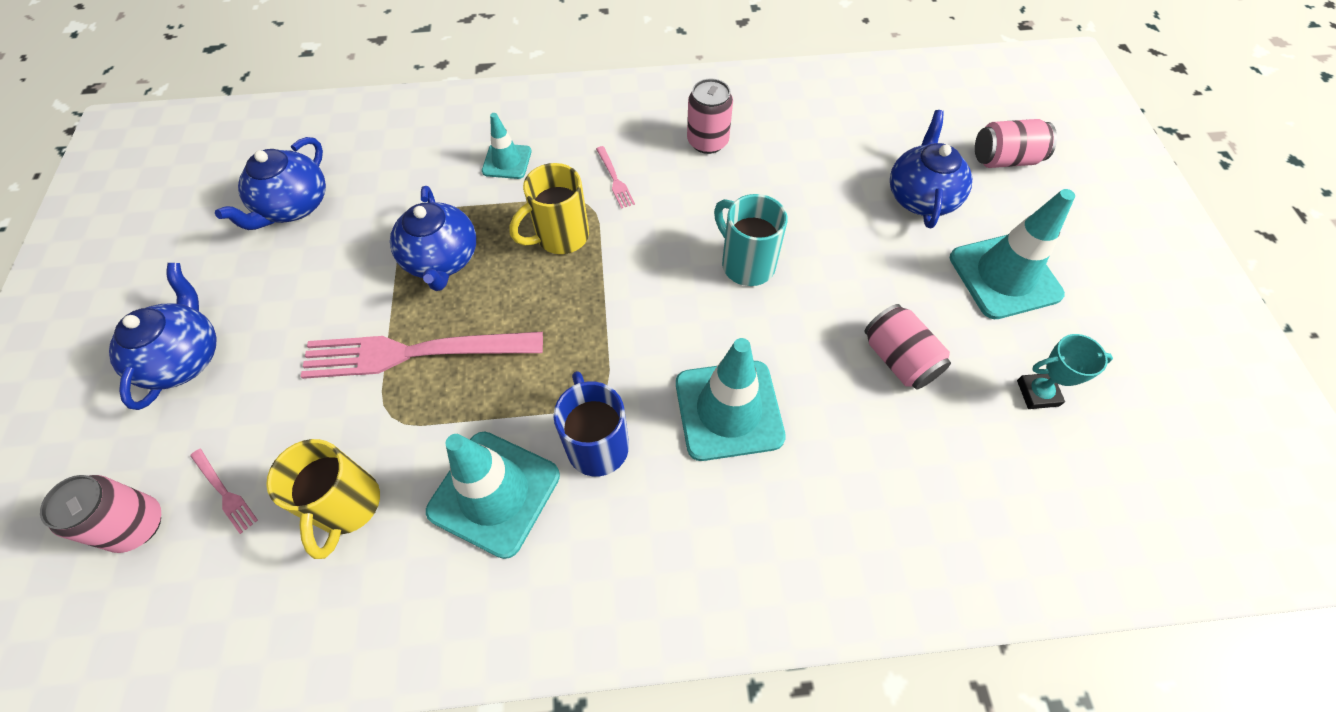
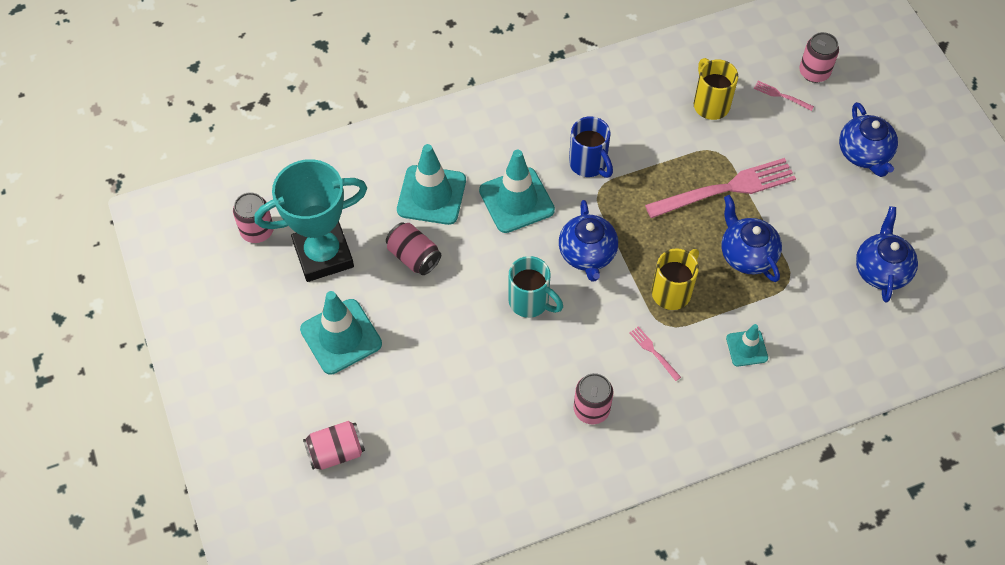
camera: 165 degrees right, 0 degrees up
(494, 493) = (635, 128): turquoise traffic cone -> turquoise traffic cone (431, 195)
(921, 197) = (405, 394): blue teapot -> blue teapot (587, 254)
(1037, 393) = (323, 255): turquoise trophy -> turquoise trophy, size x2.30
(1151, 458) = (257, 231): none -> pink can

